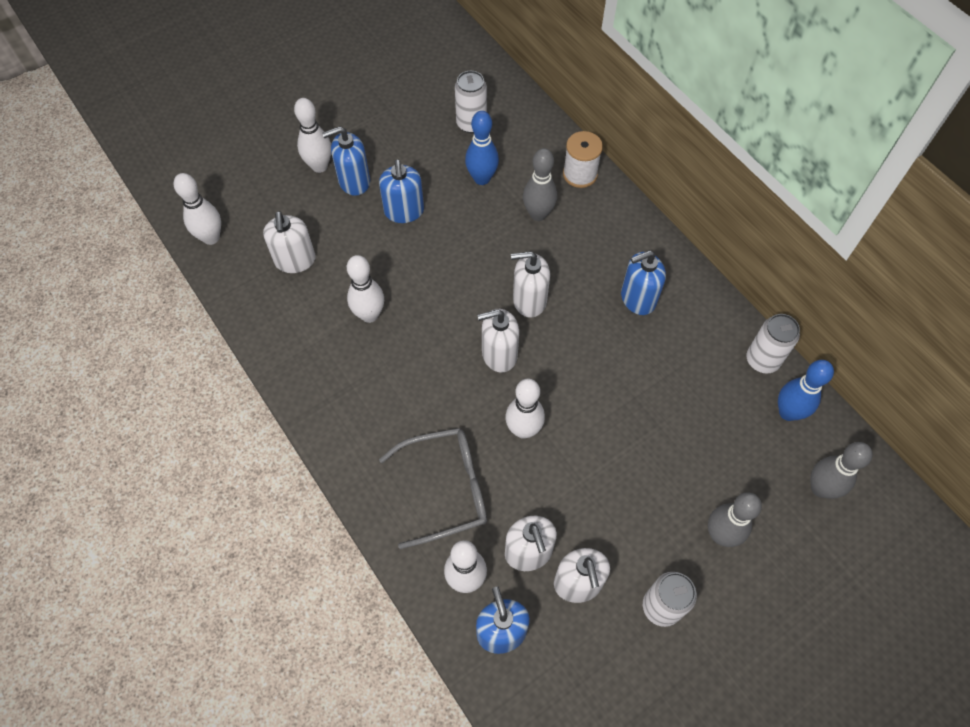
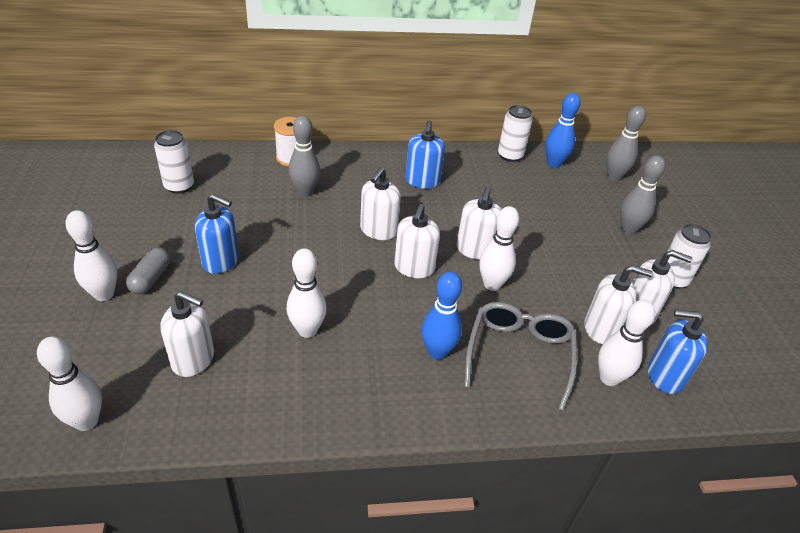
camera: 65 degrees left, 20 degrees down
(354, 181) = (151, 278): blue soap dispenser -> grey capsule
(482, 178) = (239, 204): blue bowling pin -> blue bowling pin (437, 352)
(564, 394) = (475, 250): none -> white soap dispenser

